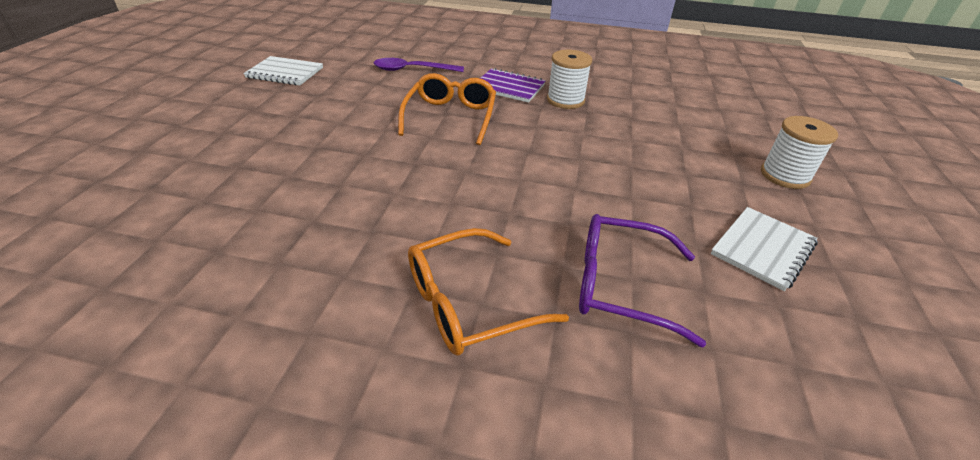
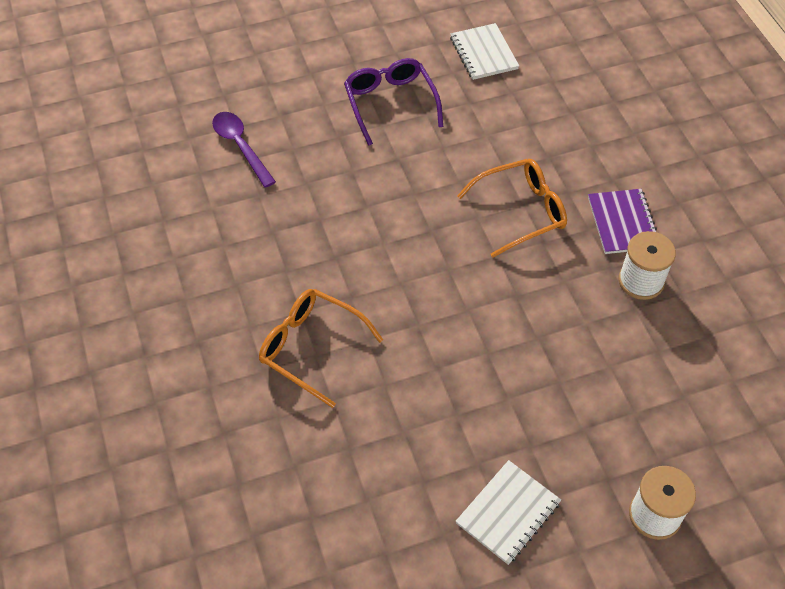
camera: 60 degrees right, 15 degrees up
(412, 70) = (581, 131): purple spoon -> purple spoon (241, 147)
(620, 285) = (390, 426): purple glasses -> purple glasses (390, 104)
(763, 249) = (508, 513): white notebook -> white notebook turned 60 degrees counterclockwise

